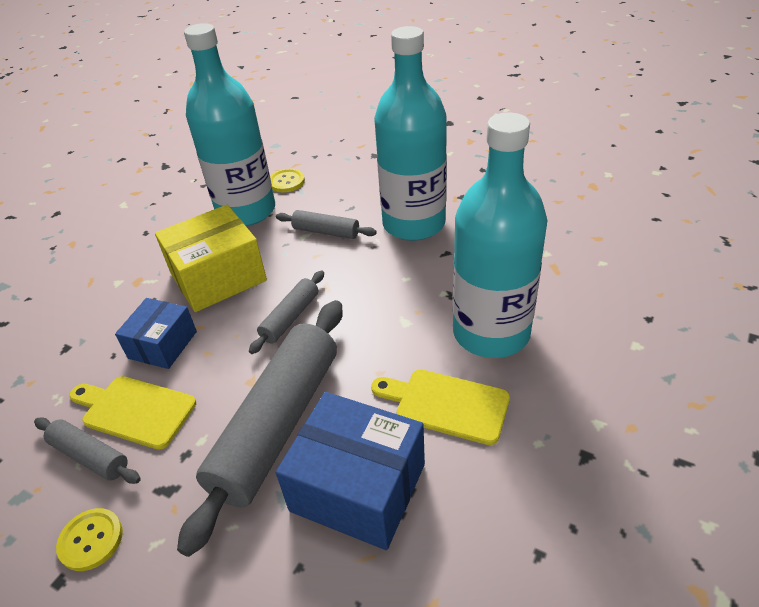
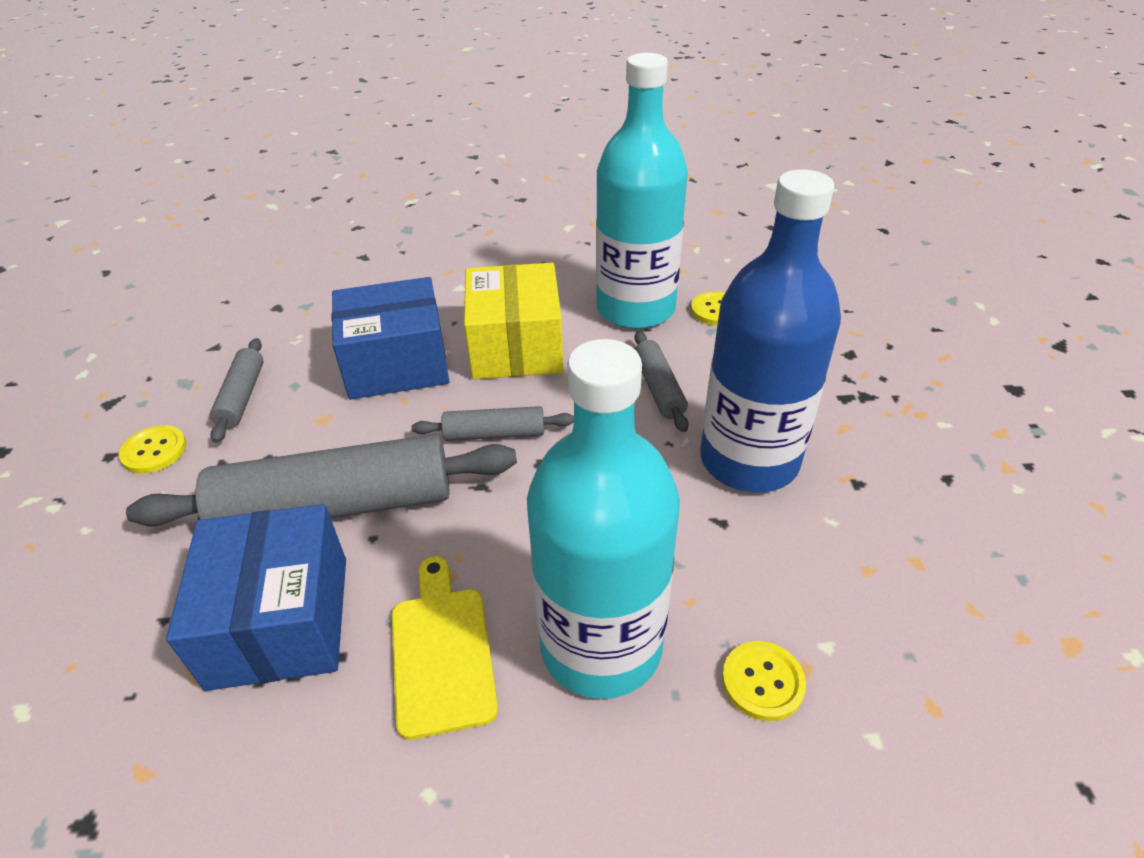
camera: 55 degrees right, 0 degrees up
(135, 410) = (306, 393): yellow cutting board -> none
(162, 345) = (396, 363): blue box -> blue box, size x1.62
(218, 277) = (516, 346): yellow box -> yellow box turned 60 degrees clockwise
(414, 224) = (749, 460): turquoise bottle -> blue bottle
(552, 283) = (762, 682): none -> yellow button

